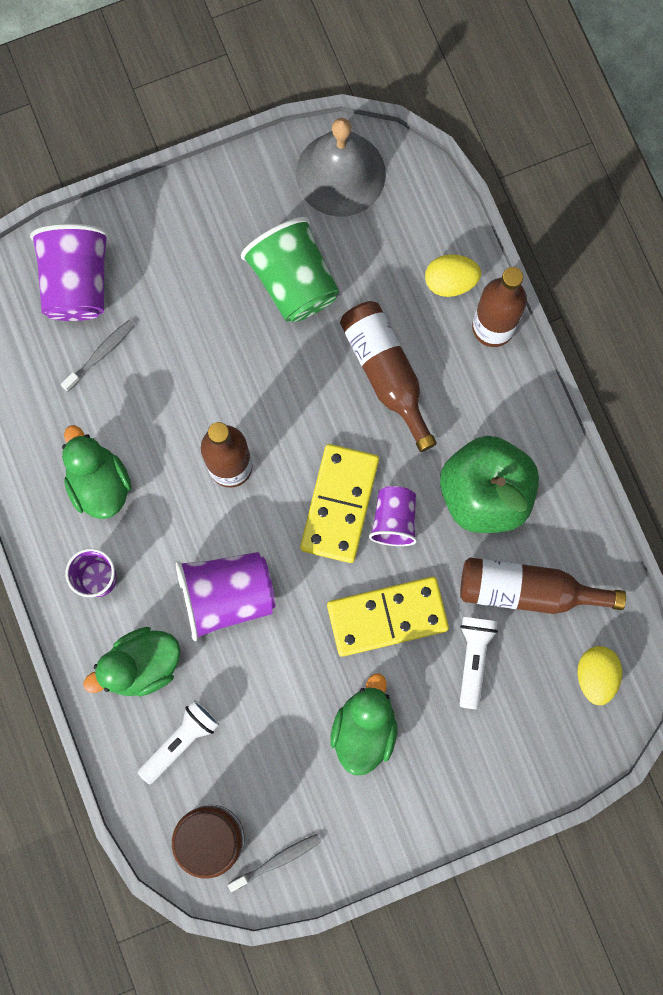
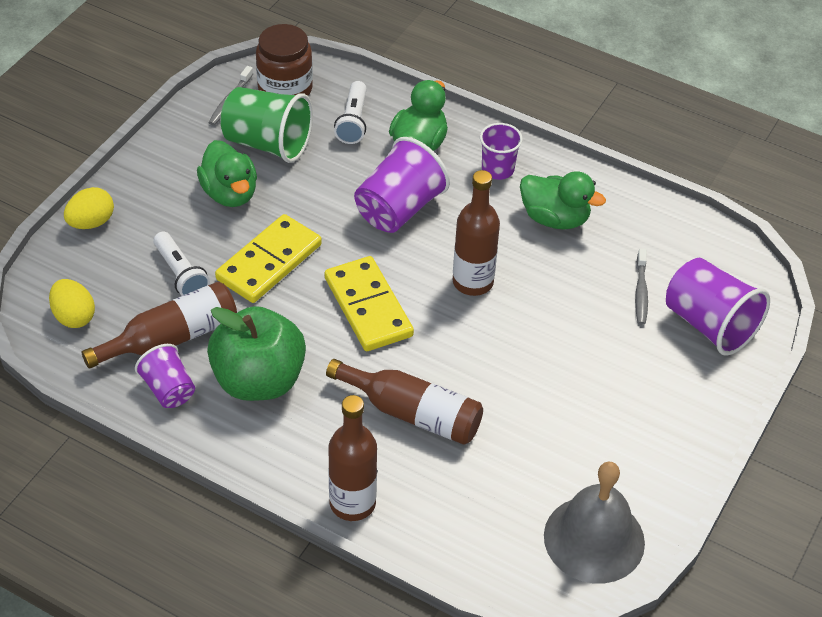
camera: 140 degrees right, 30 degrees down
(293, 282) = (549, 430): green cup -> green cup (267, 143)
(394, 520) = (317, 321): purple cup -> purple cup (168, 389)
(450, 282) = (420, 514): yellow egg -> yellow egg (91, 222)

